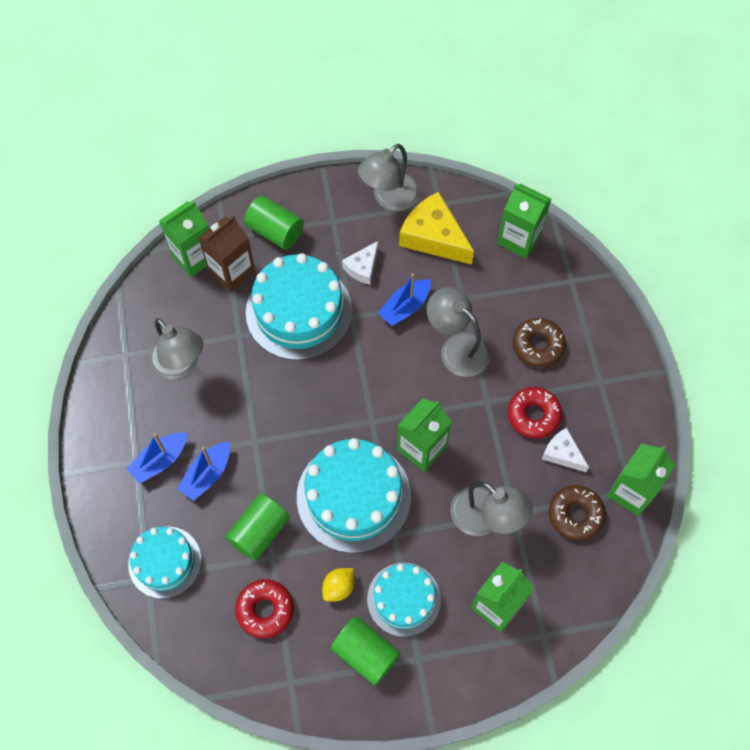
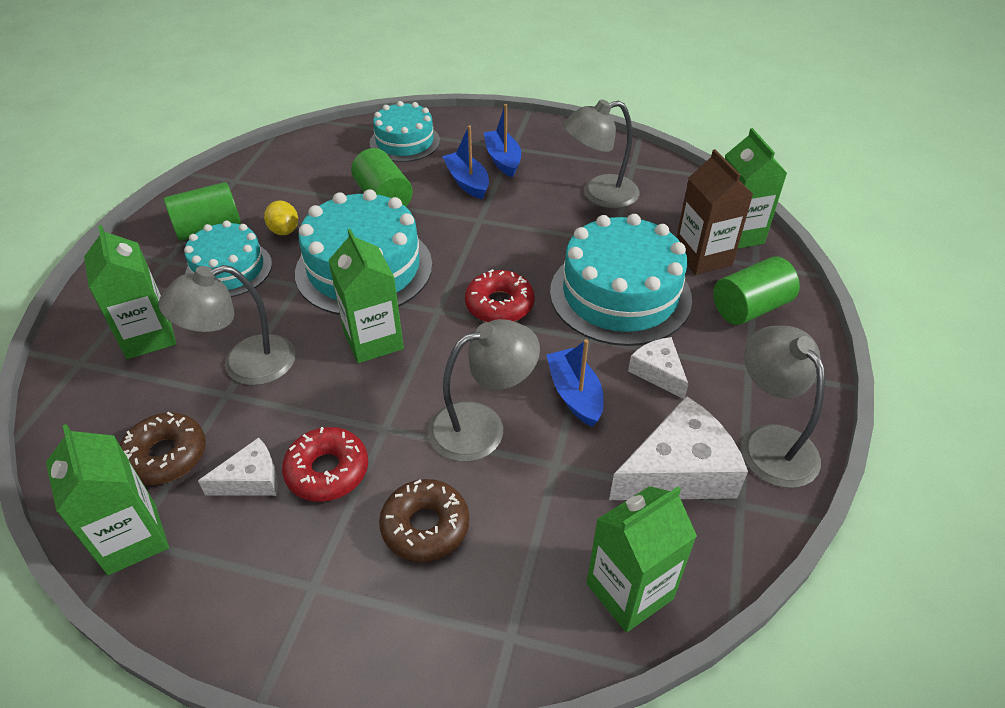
camera: 115 degrees right, 20 degrees down
(265, 610) = (309, 183): red donut -> red donut (499, 305)
(433, 237) = (679, 471): yellow cheese -> white cheese

